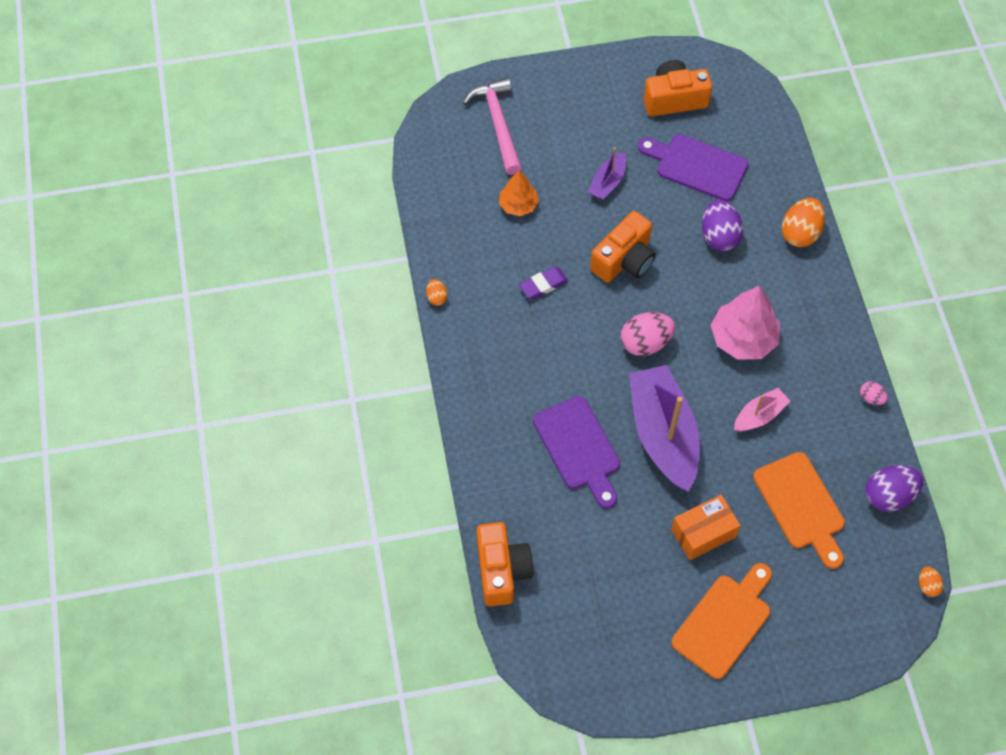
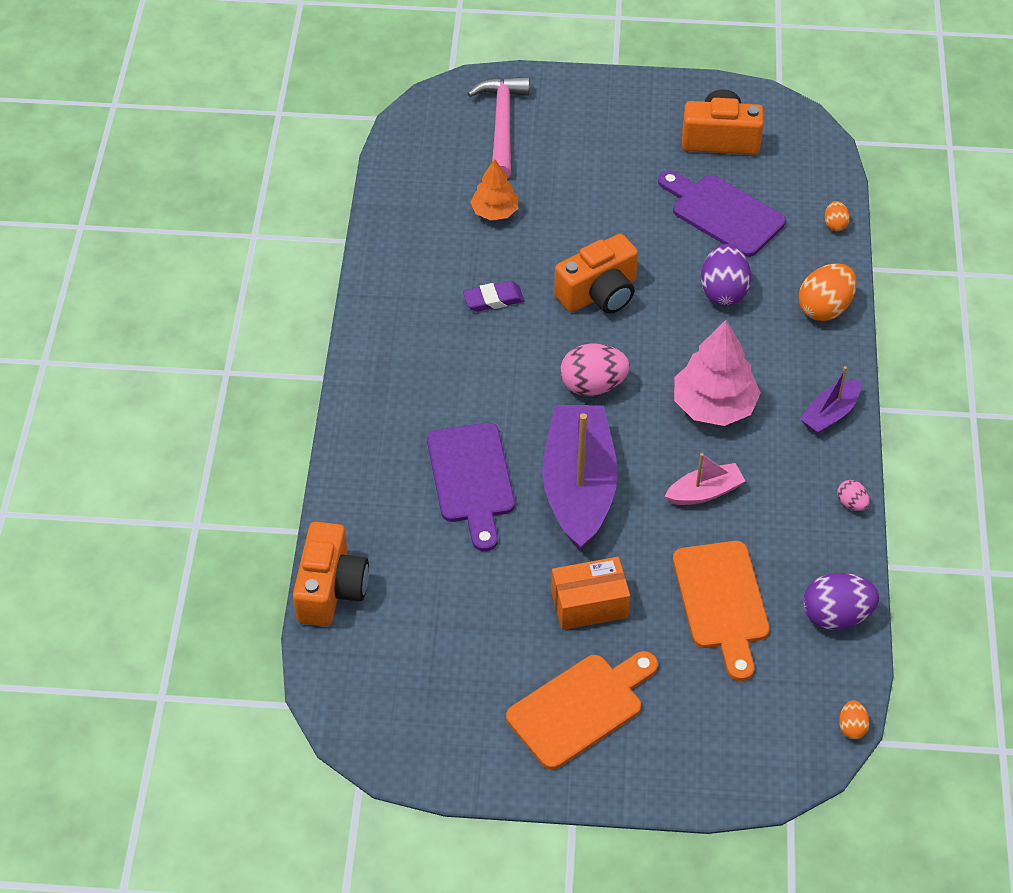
camera: 15 degrees right, 10 degrees down
(436, 297) = (363, 287): orange egg -> orange egg (835, 224)
(607, 182) = (609, 209): purple boat -> purple boat (830, 414)

